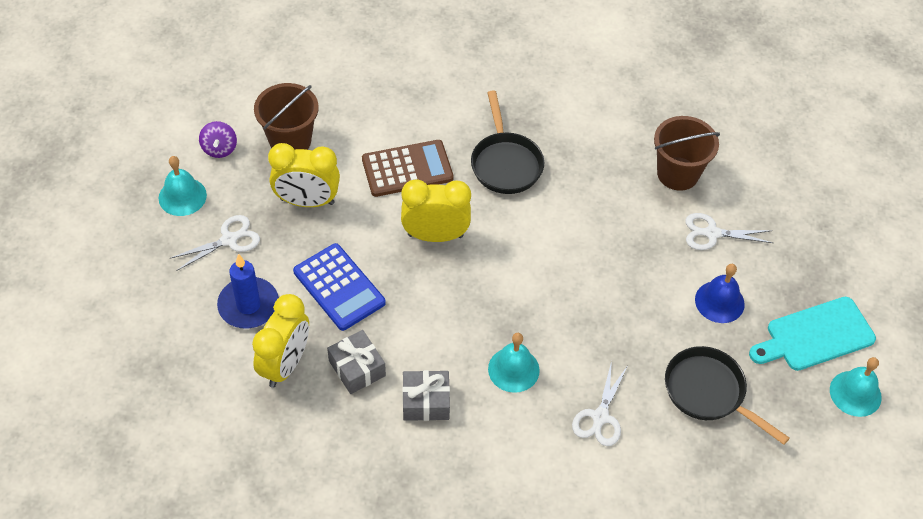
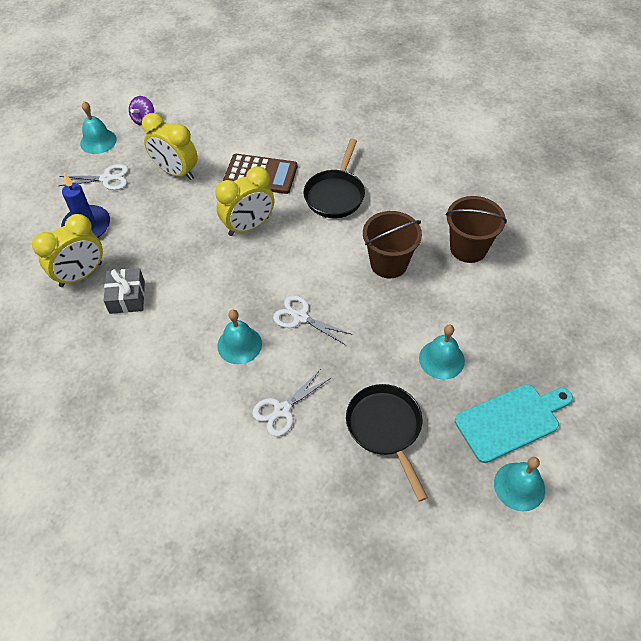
camera: 30 degrees right, 0 degrees up
(290, 141) = (193, 130): brown bucket -> brown bucket (389, 263)
(339, 287) = (155, 237): blue calculator -> none
(426, 402) = (158, 341): grey gift -> none
(435, 235) = (249, 226): yellow clock -> yellow clock turned 120 degrees clockwise
(712, 233) = (469, 303): white scissors -> white scissors (301, 317)
(719, 301) = (441, 359): blue bell -> turquoise bell
(815, 335) = (511, 421): turquoise cutting board -> turquoise cutting board turned 150 degrees clockwise

